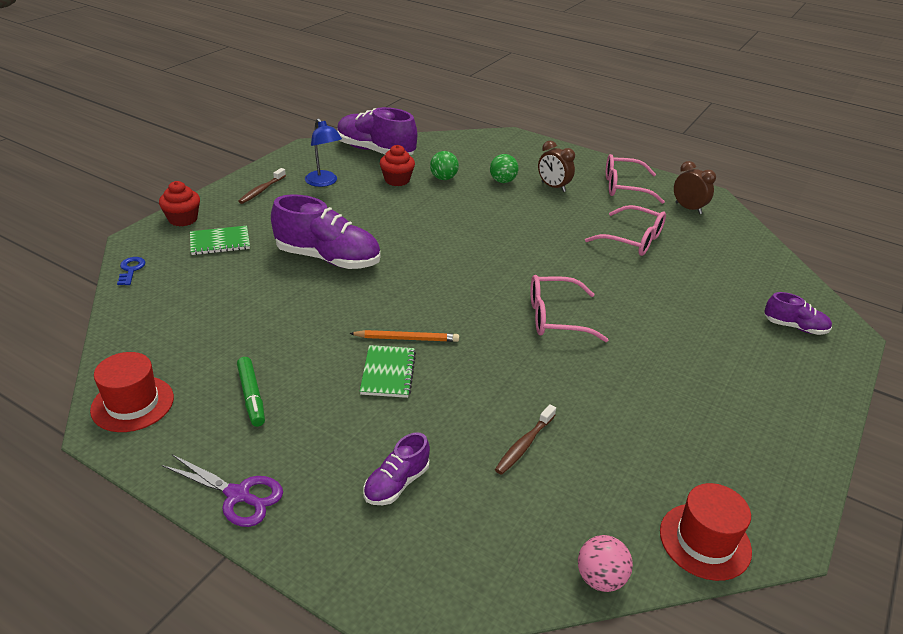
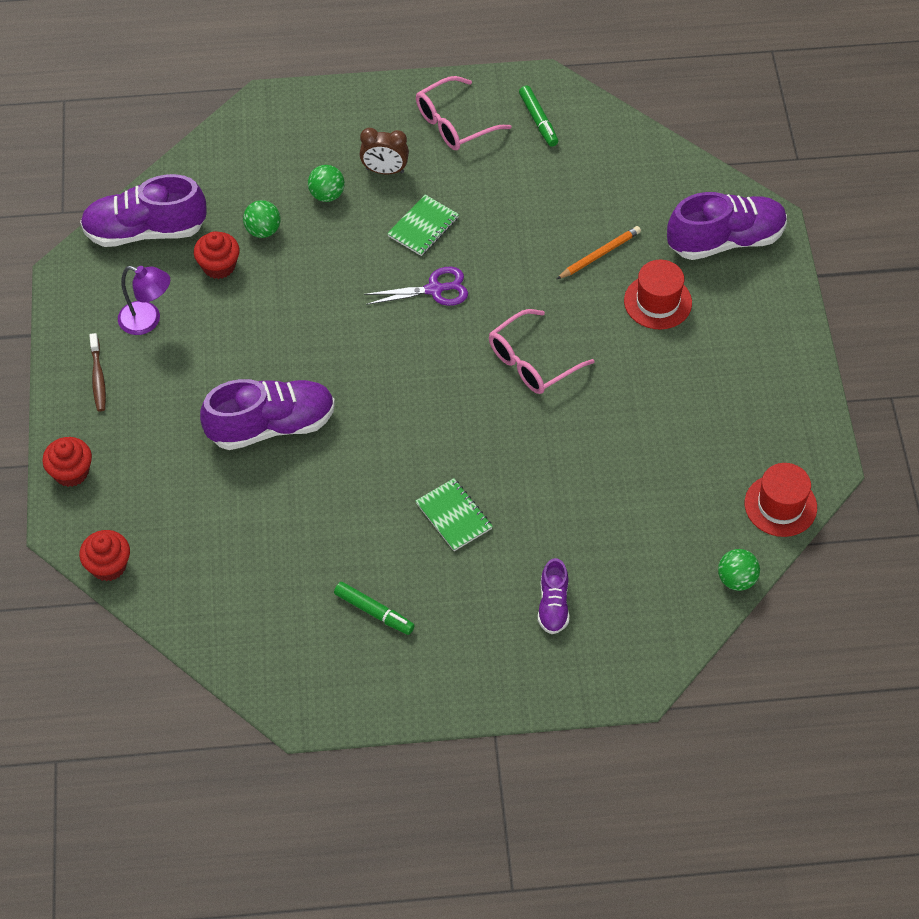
camera: 35 degrees left, 20 degrees up
(131, 270) = (108, 566): blue key -> red cupcake
(132, 403) = (292, 683): red hat -> red hat (657, 302)
(220, 242) = (146, 476): green notebook -> green notebook (423, 227)
(238, 495) = (457, 692): purple scissors -> purple scissors (434, 290)
(324, 182) = (148, 321): blue lamp -> purple lamp
(407, 338) = (434, 471): orange pencil -> orange pencil (599, 254)
(524, 445) = (611, 511): brown toothbrush -> none
(600, 578) = (736, 579): pink ball -> green ball
(633, 240) = (521, 208): pink glasses -> none
(688, 208) = (538, 120): brown clock -> green marker
(794, 327) = (725, 240): purple shoe -> purple shoe, size x1.92

